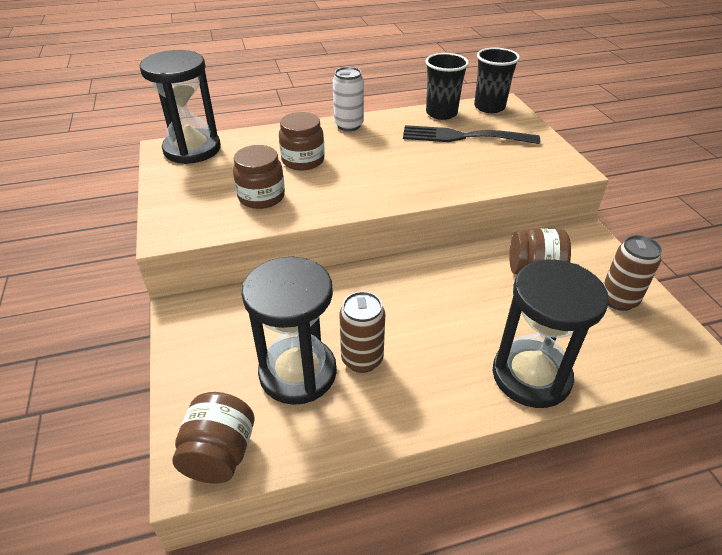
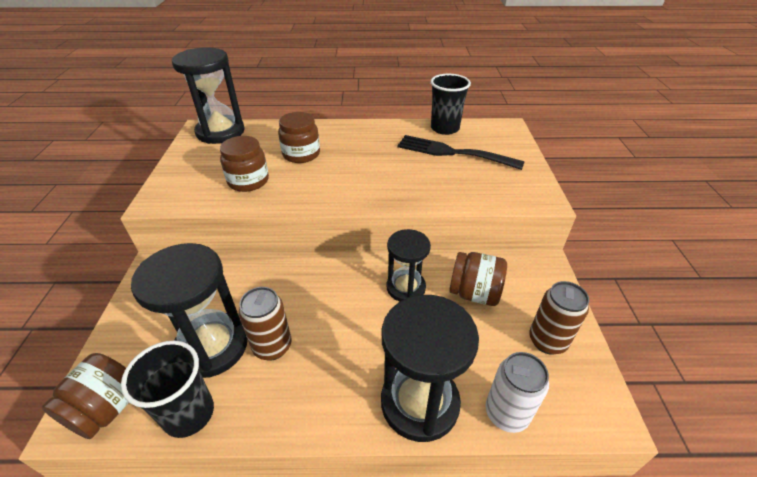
camera: 15 degrees right, 0 degrees up
(348, 125) = (357, 129): white can -> white can (506, 413)
(466, 279) = (406, 287): none -> black hourglass
(489, 107) = (492, 128): black cup -> black cup (189, 414)

